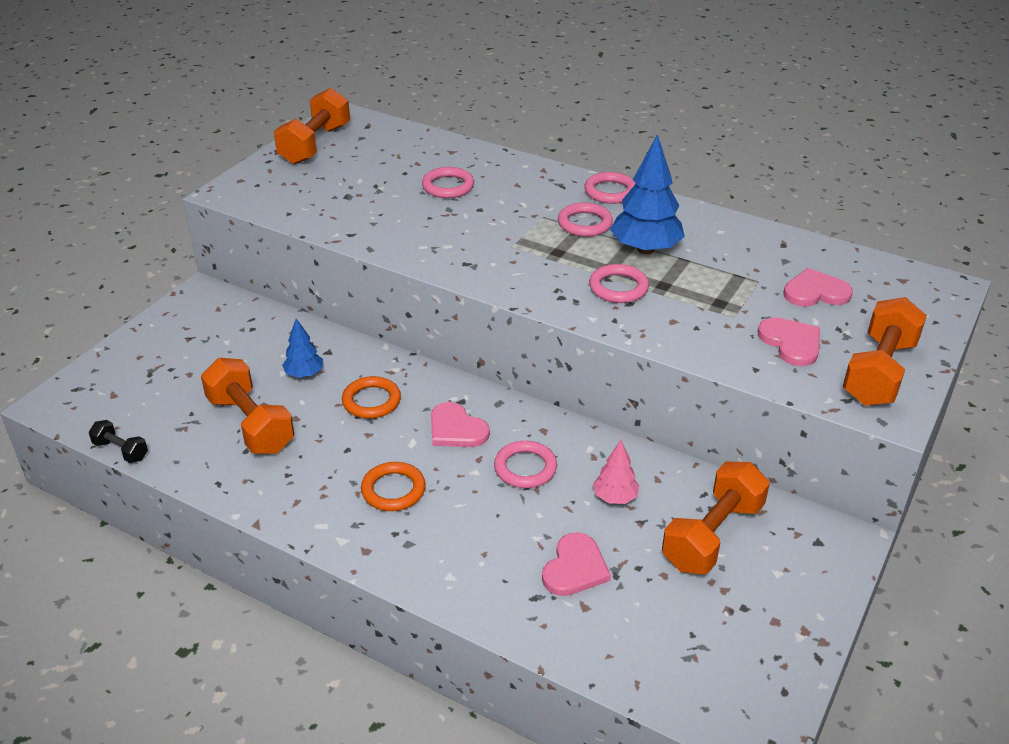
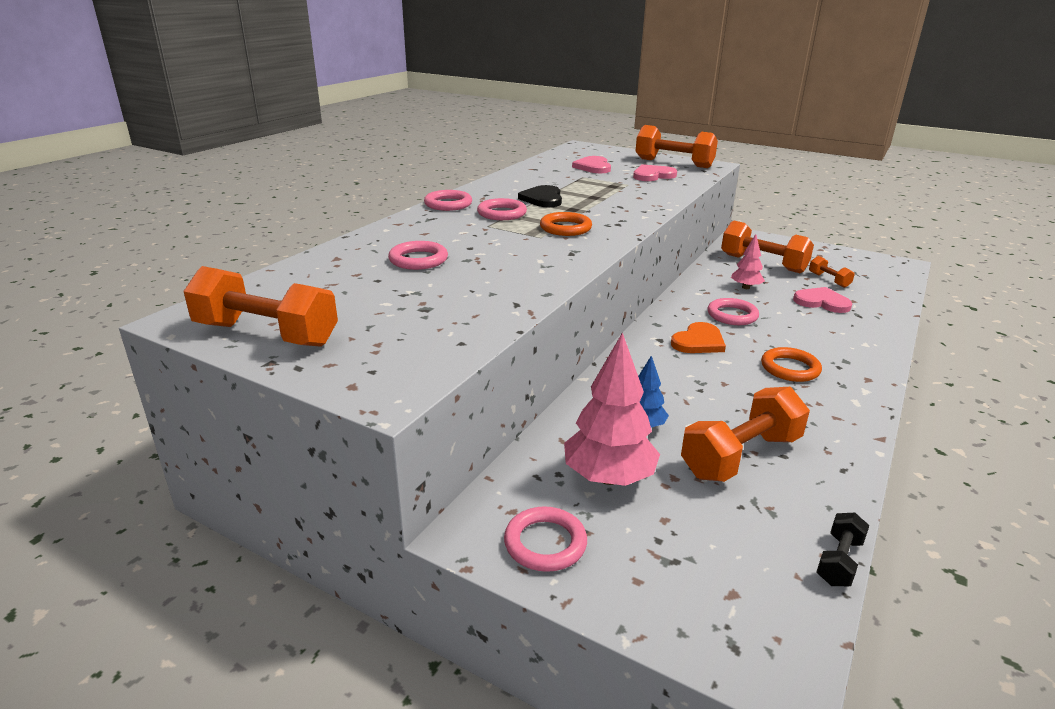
camera: 90 degrees left, 10 degrees down
(241, 351) = (608, 477): none -> pink tree
(371, 401) = (675, 383): orange ring -> orange ring (565, 228)
(456, 429) = (698, 341): pink heart -> orange heart
(618, 287) = (599, 208): pink ring -> pink ring (545, 543)
(645, 249) = (543, 199): blue tree -> black heart
(660, 600) = (828, 280): none -> orange dumbbell

